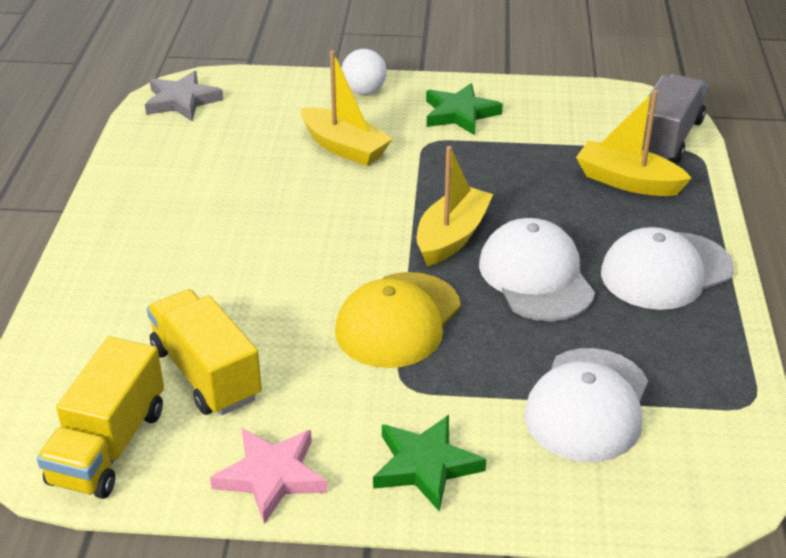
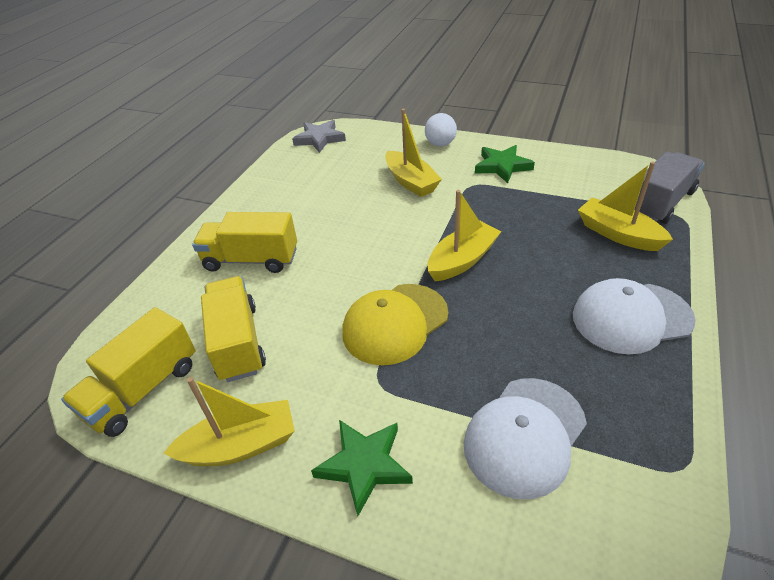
camera: 20 degrees right, 5 degrees up
(168, 276) = (251, 260): none -> yellow truck
(271, 476) = (241, 445): pink star -> yellow boat
(536, 276) = (517, 304): white cap -> none

